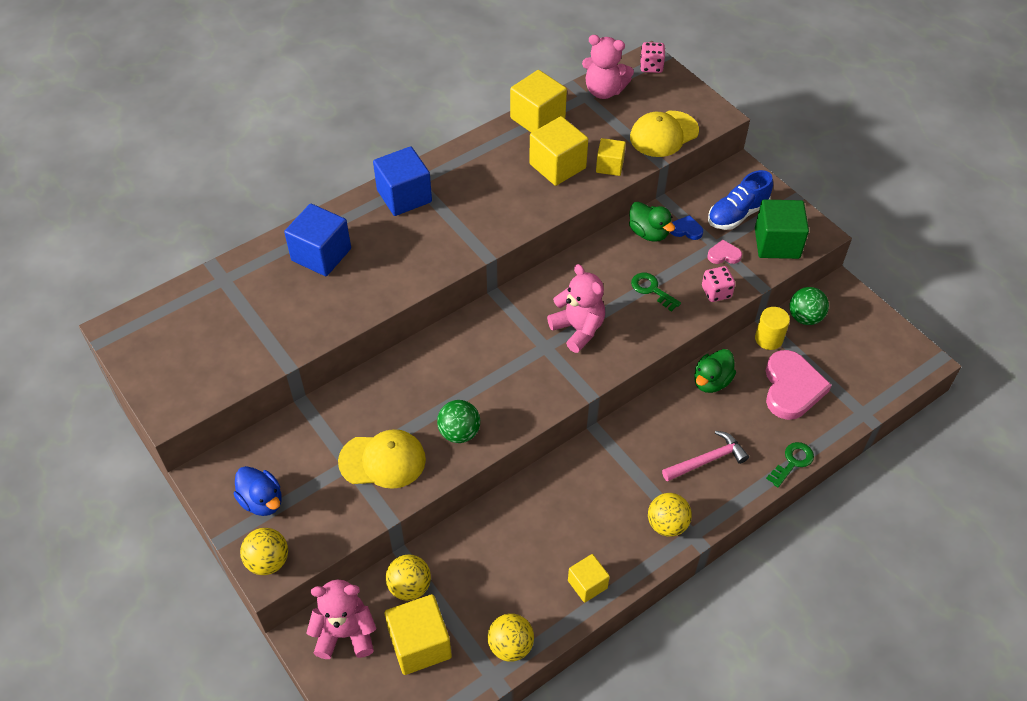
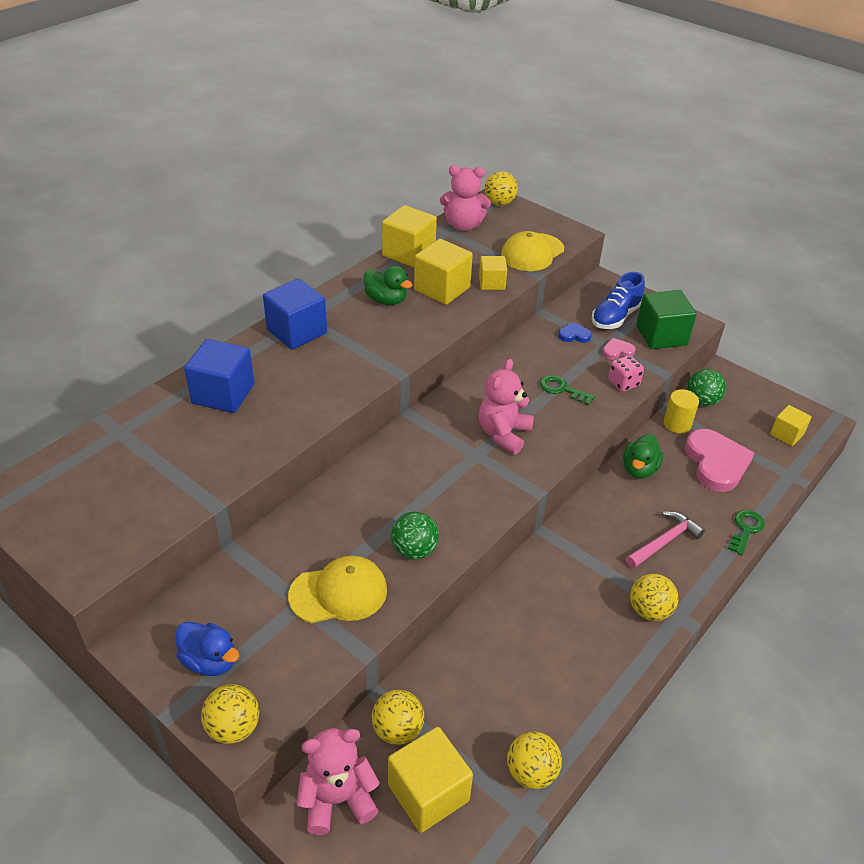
camera: 15 degrees left, 10 degrees down
(578, 329) = (503, 434): pink teddy bear -> pink teddy bear turned 105 degrees counterclockwise
(587, 584) = (591, 688): yellow cube -> yellow cube (786, 434)
(648, 233) = (540, 342): green duck -> green duck (386, 300)
(651, 67) = (499, 203): pink dice -> yellow ball

